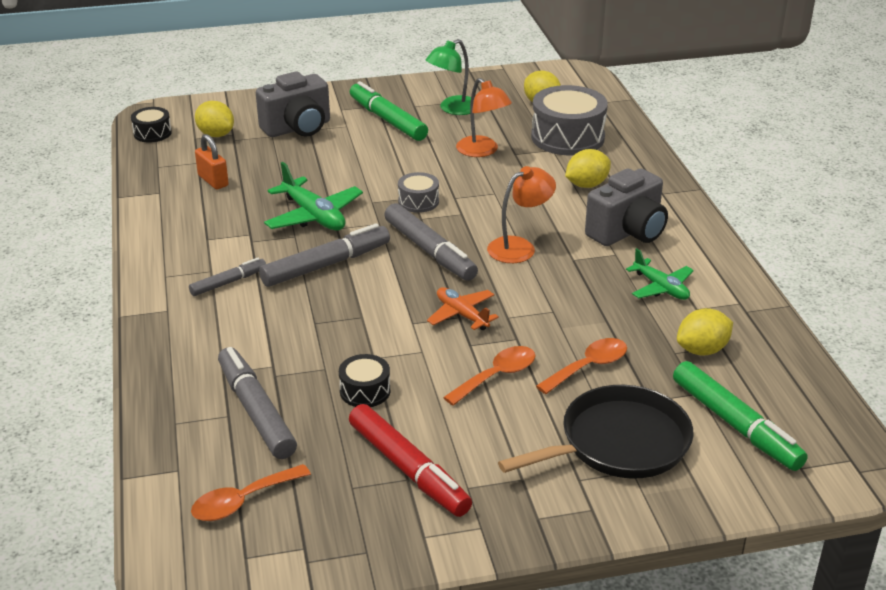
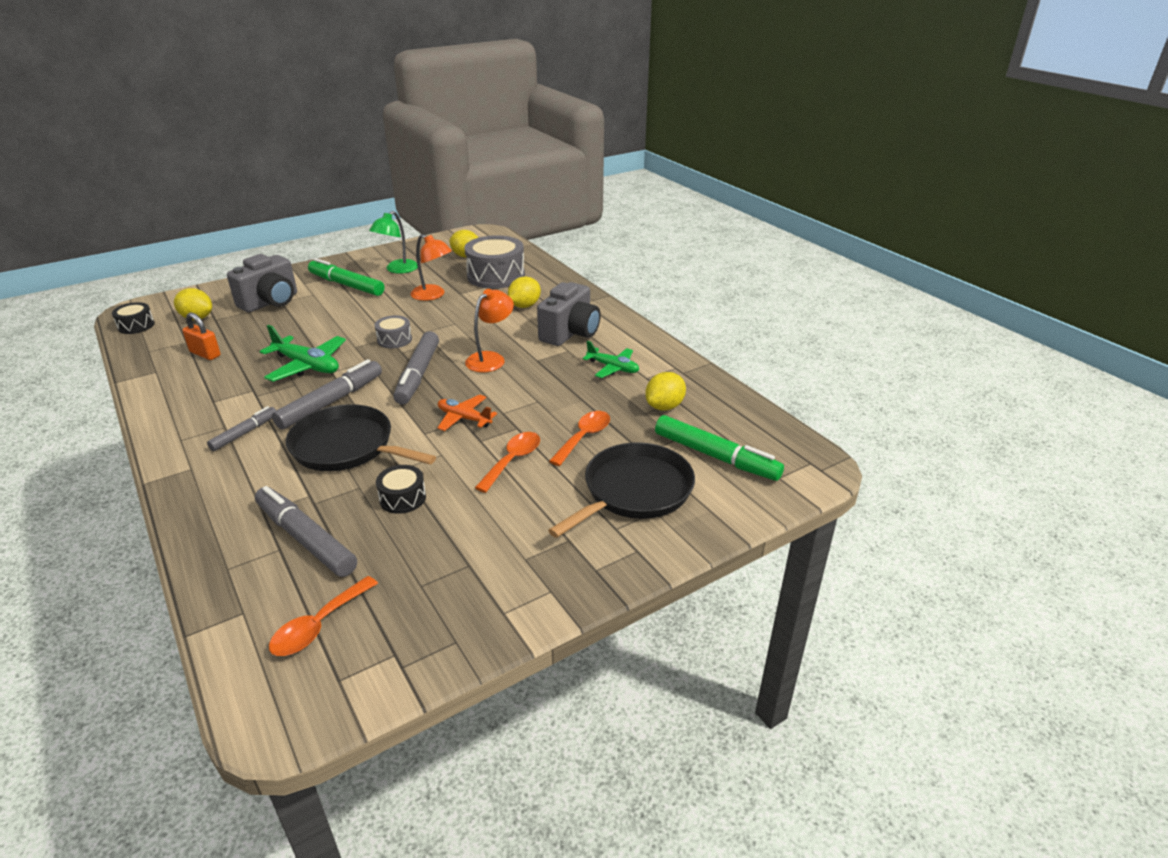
camera: 20 degrees left, 0 degrees up
(326, 320) = (347, 447): none -> black pan
(408, 469) = (467, 556): red marker -> none
(430, 251) = (418, 375): grey marker -> grey marker turned 60 degrees clockwise

